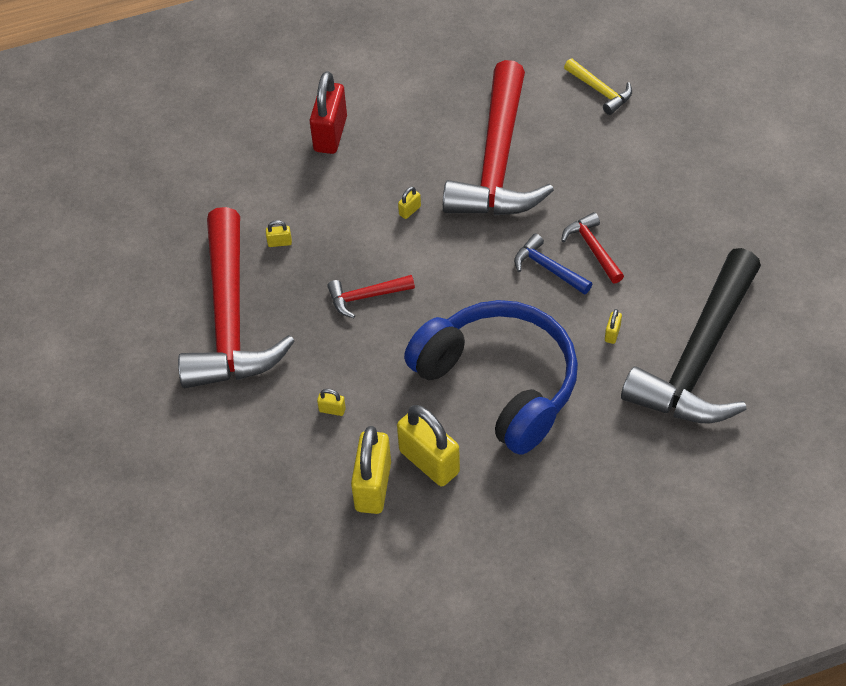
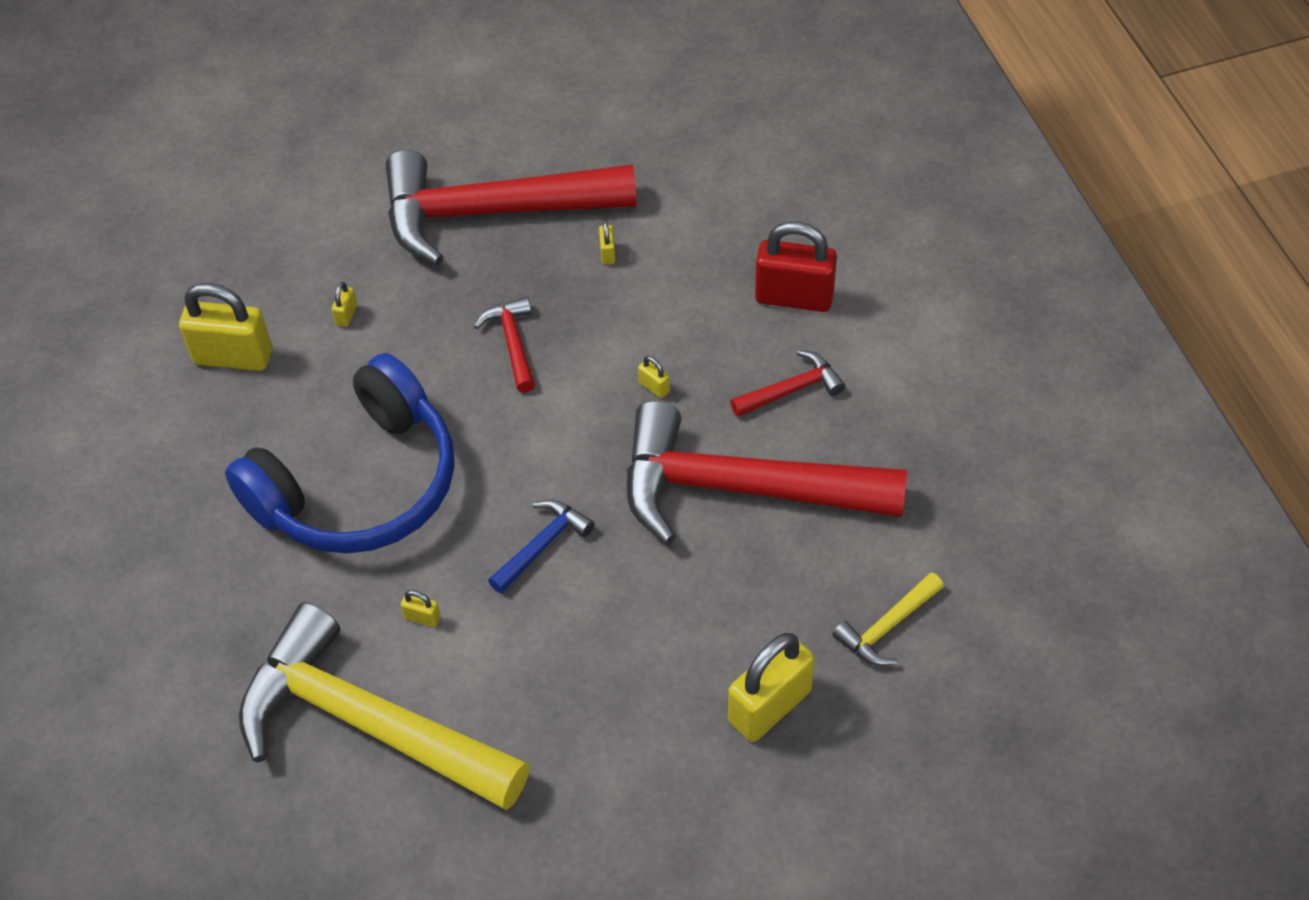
camera: 90 degrees right, 0 degrees up
(429, 462) = (257, 411): yellow padlock -> yellow padlock (770, 706)
(592, 248) = (574, 601): red hammer -> red hammer (792, 389)
(698, 358) = (367, 723): black hammer -> yellow hammer

